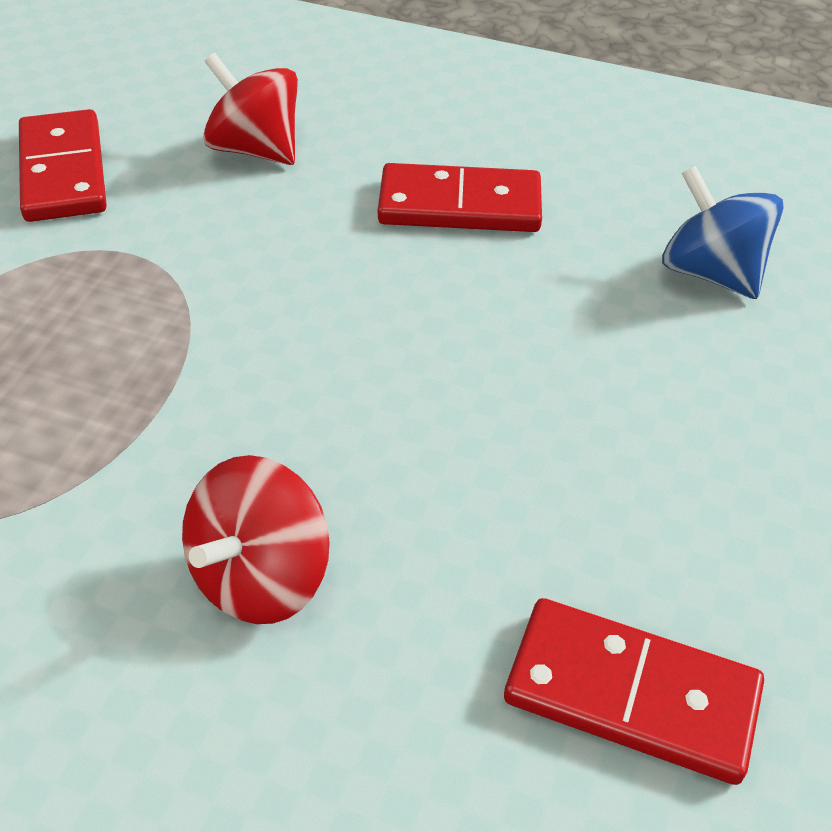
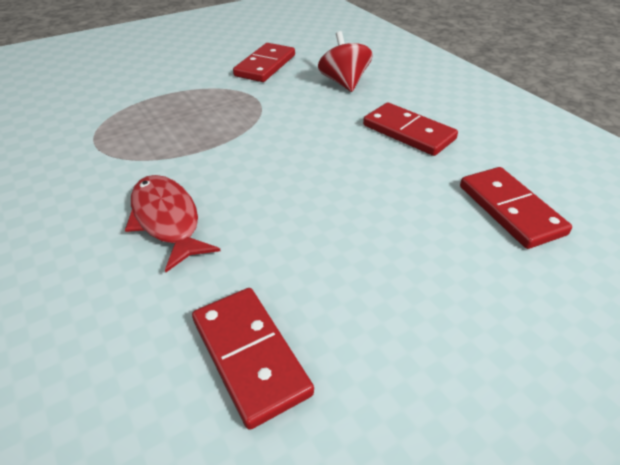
camera: 40 degrees right, 5 degrees down
(261, 577) = (167, 220): red spinning top -> red fish
(710, 272) = (510, 210): blue spinning top -> red domino

